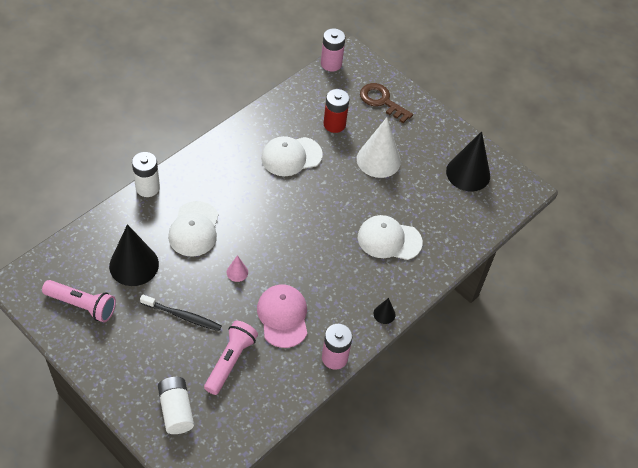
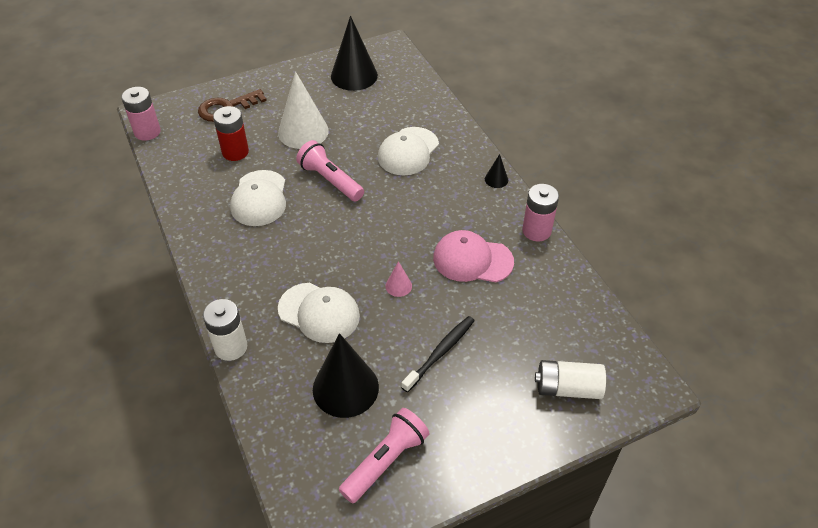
camera: 65 degrees left, 5 degrees down
(230, 361) = (516, 320): pink flashlight -> pink flashlight (330, 180)

